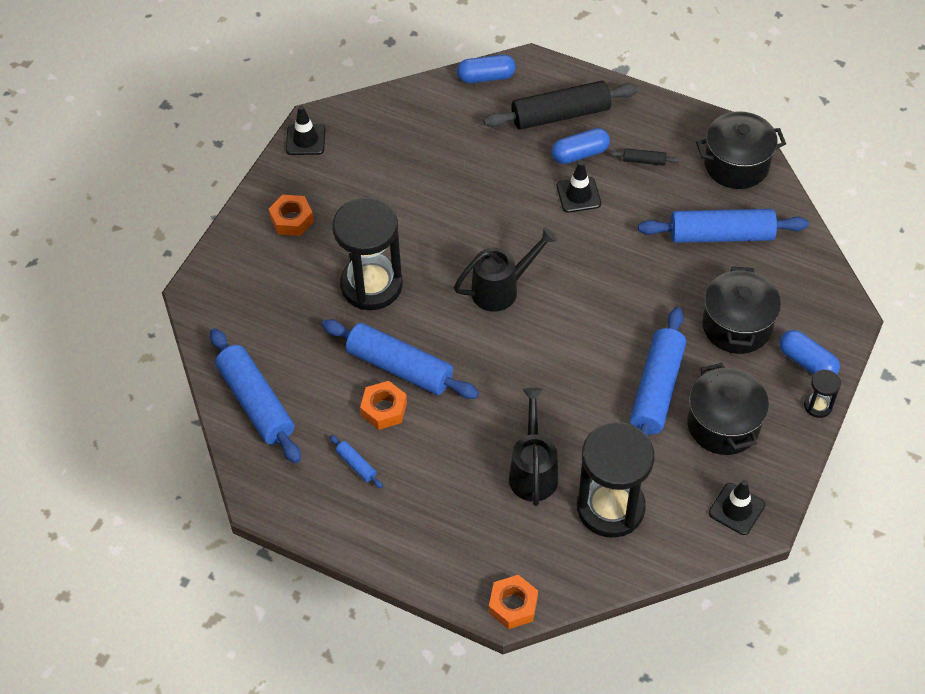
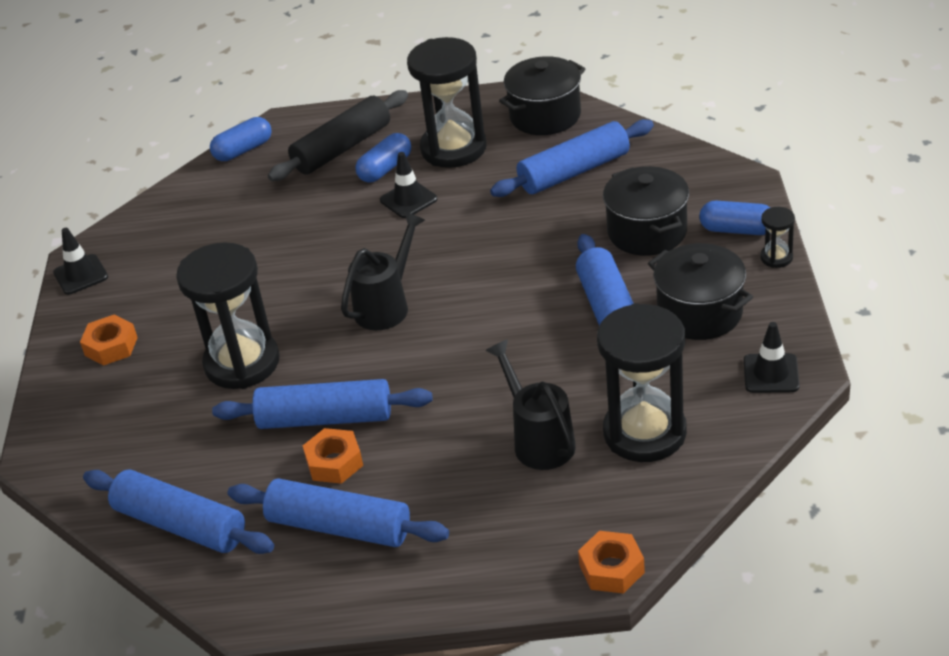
camera: 25 degrees left, 15 degrees down
(356, 464) = (339, 526): blue rolling pin -> blue rolling pin, size x2.33
(644, 161) = (453, 148): black rolling pin -> black hourglass

